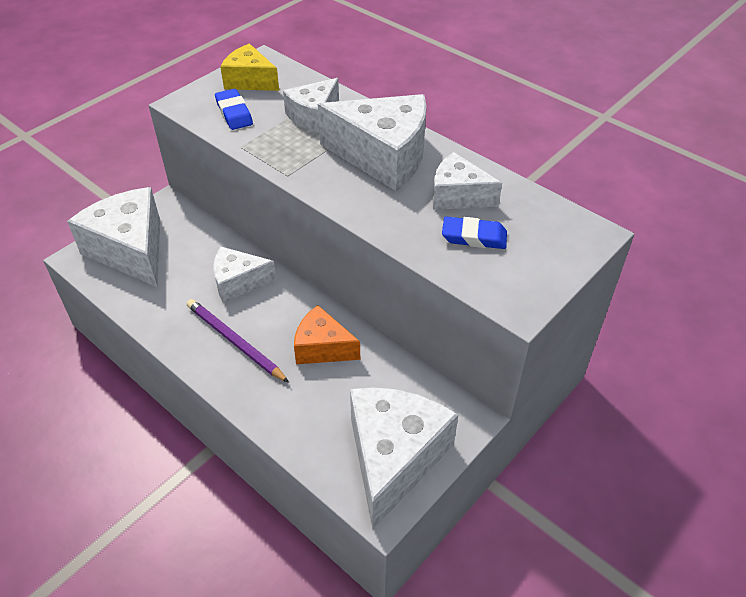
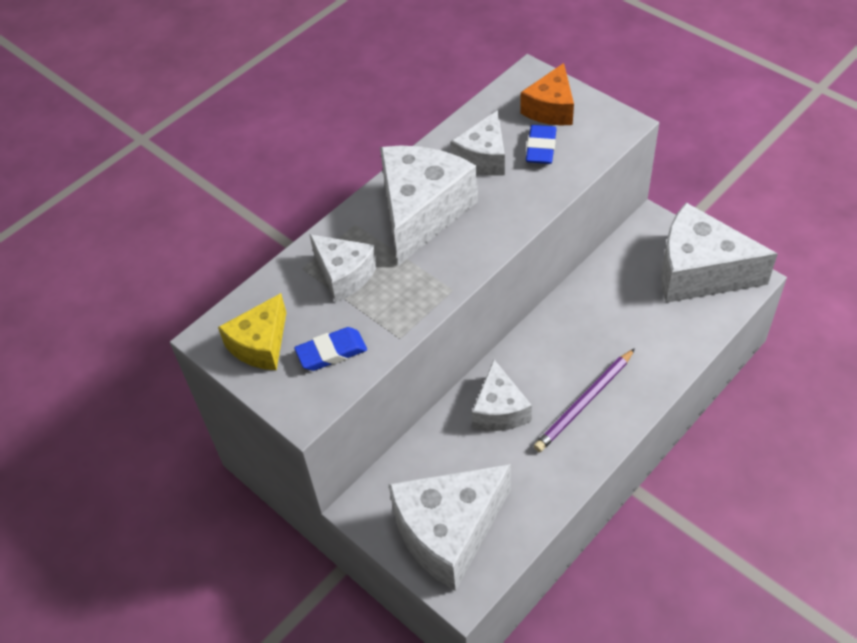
camera: 85 degrees left, 5 degrees up
(322, 347) = (585, 328): orange cheese -> orange cheese (550, 109)

